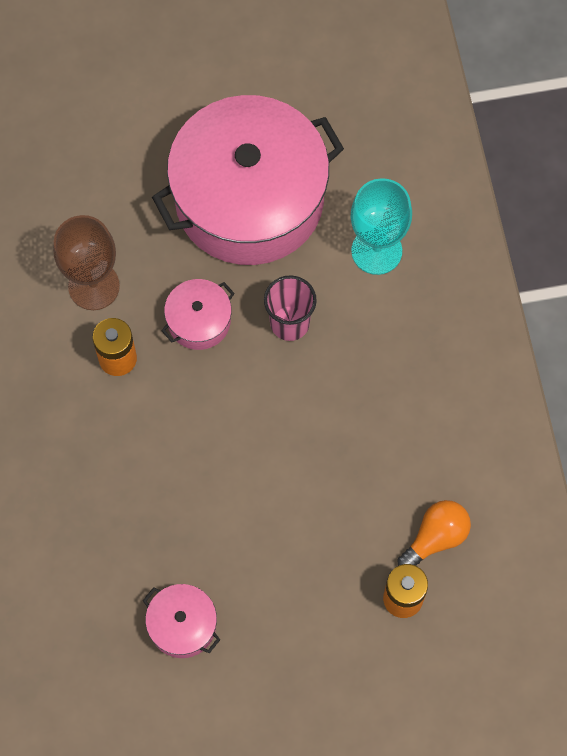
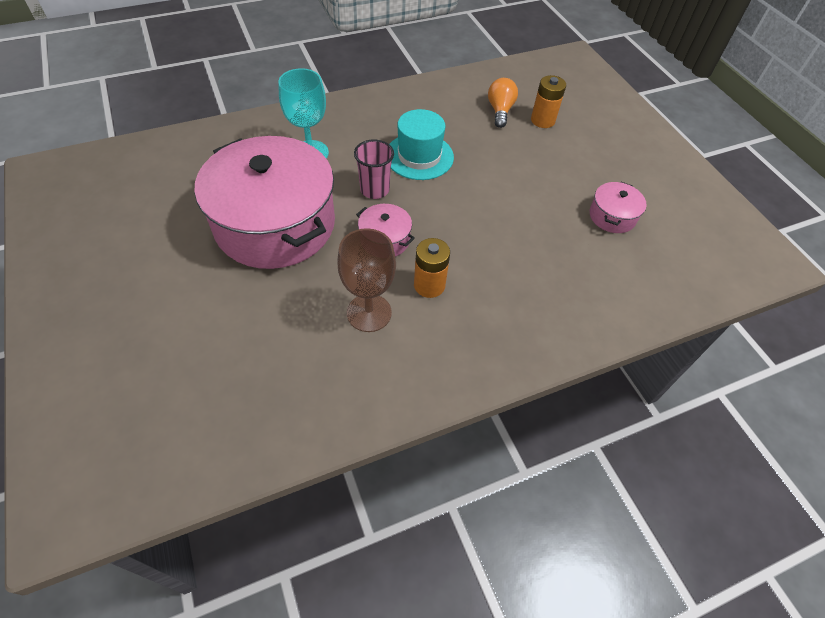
camera: 105 degrees left, 15 degrees down
(347, 393) = (419, 156): none -> turquoise hat
(435, 538) = (500, 111): orange light bulb -> orange light bulb turned 60 degrees clockwise

